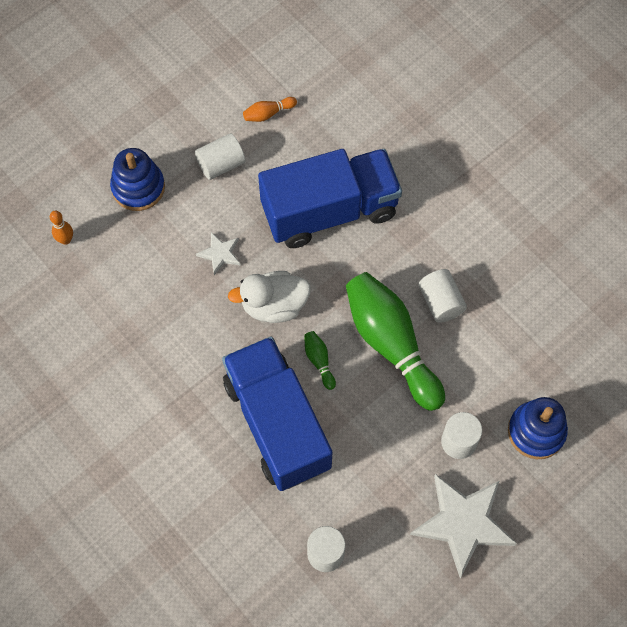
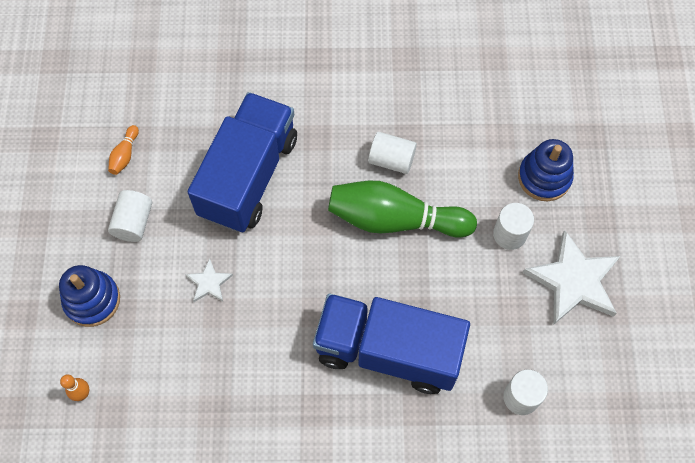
camera: 50 degrees left, 0 degrees up
(274, 306) = (289, 277): white duck -> none
(319, 361) = (363, 280): green bowling pin -> none

